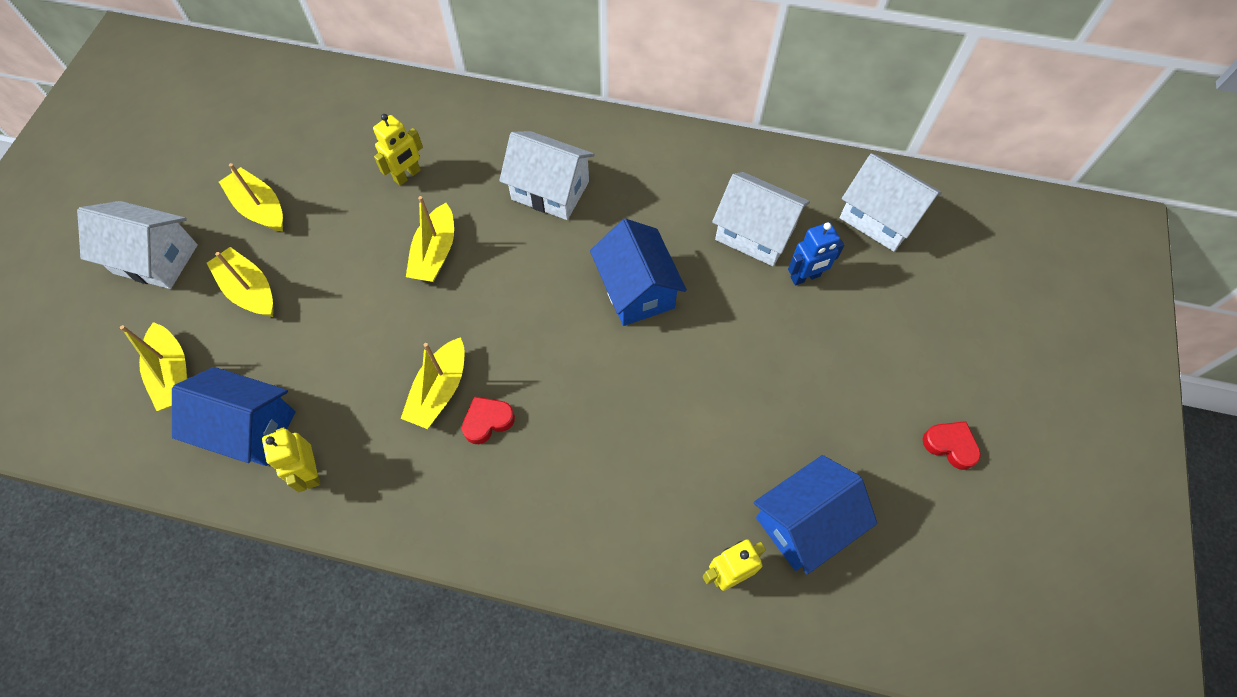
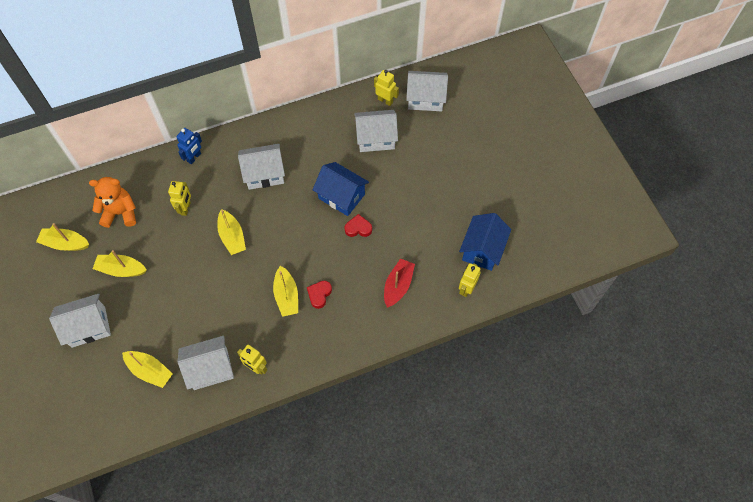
camera: 35 degrees left, 0 degrees up
(249, 290) = (153, 310): yellow boat -> yellow boat (65, 243)
(249, 428) = (210, 368): blue house -> white house
(322, 132) = (120, 213): none -> orange teddy bear
(618, 489) = (398, 286): none -> red boat
(805, 277) = (412, 145): blue robot -> blue robot (194, 157)
(811, 185) = (385, 100): none -> yellow robot
(950, 445) = (518, 182): red heart -> red heart (358, 228)

